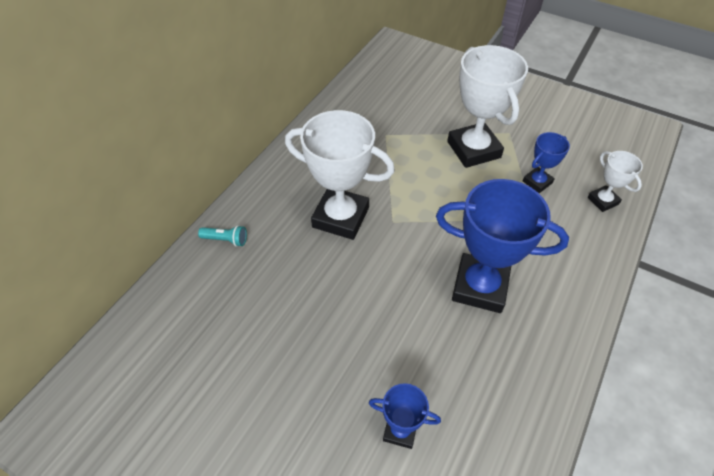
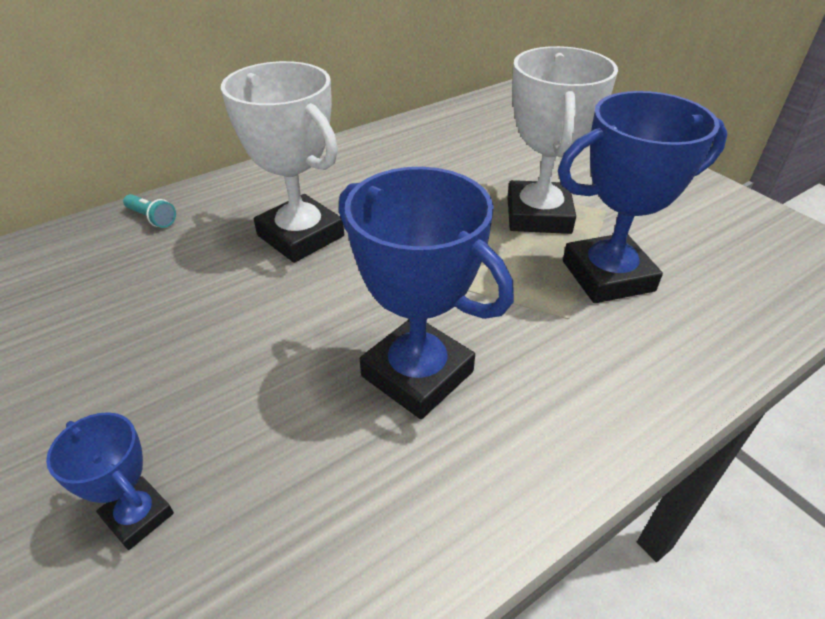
camera: 25 degrees right, 10 degrees down
(537, 182) = (607, 276): blue trophy -> blue trophy, size x1.98
(603, 201) = (704, 330): white trophy -> none

